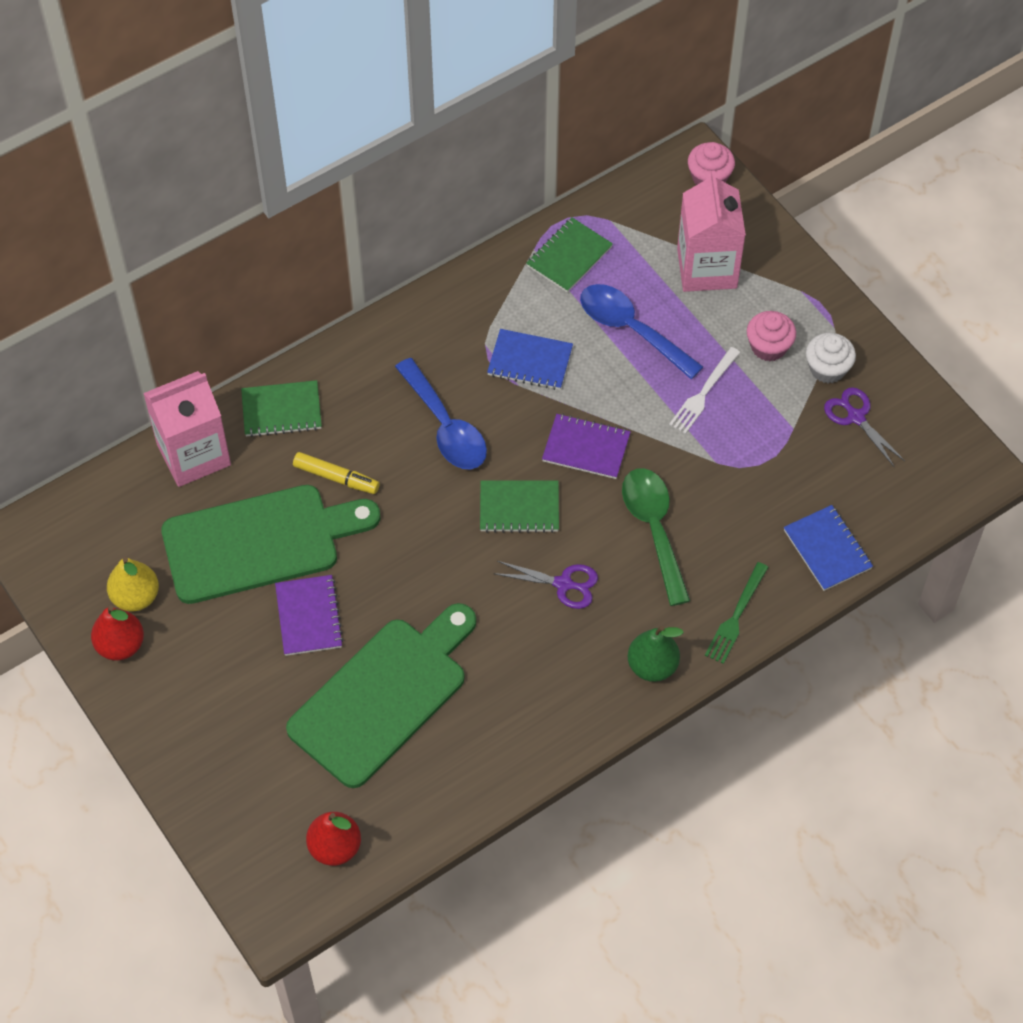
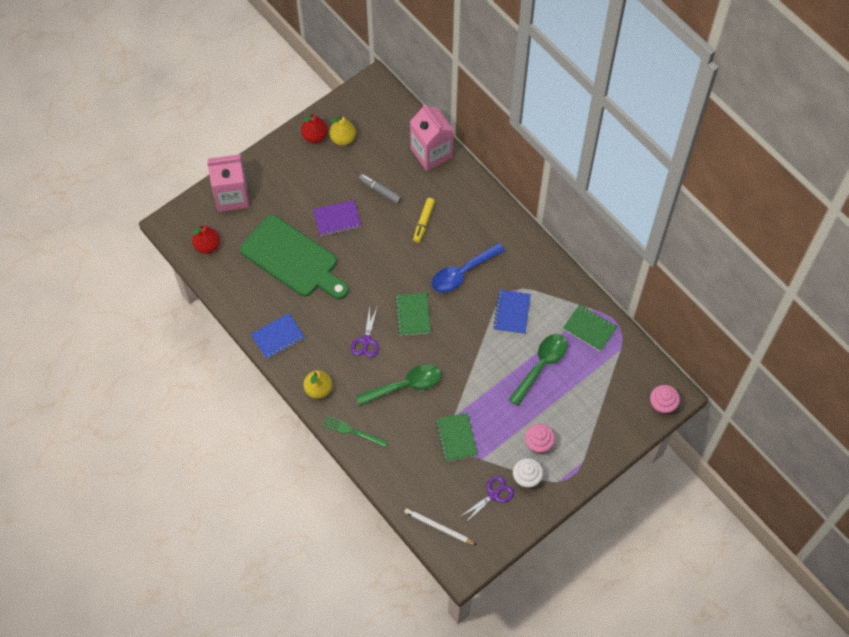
camera: 85 degrees right, 5 degrees up
(260, 542) = (380, 191): green cutting board -> grey marker
(281, 410) = (464, 191): green notebook -> green notebook (456, 438)
(586, 448) = (456, 346): purple notebook -> none
(631, 329) = (541, 365): blue spoon -> green spoon
(652, 666) = (318, 389): green pear -> yellow pear
(703, 393) = (500, 408): white fork -> none
(707, 268) = (592, 406): pink carton -> pink carton (232, 196)
(827, 549) = (400, 480): blue notebook -> blue notebook (278, 337)
(912, 499) = (438, 527): none -> white pencil

